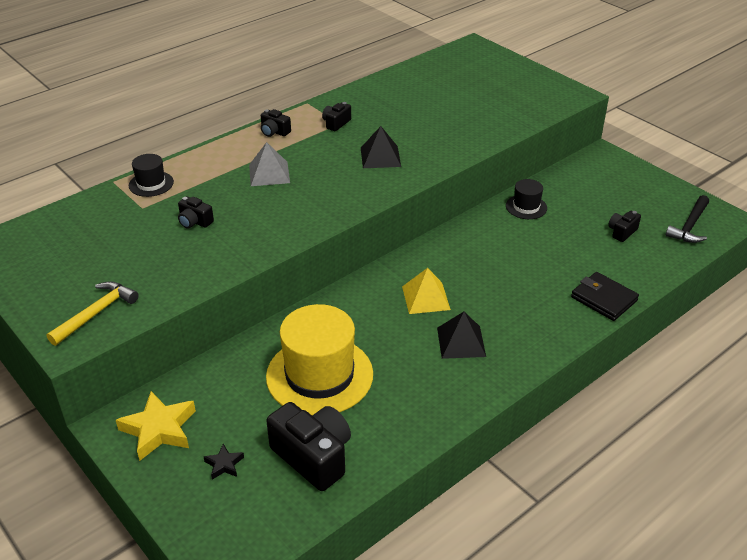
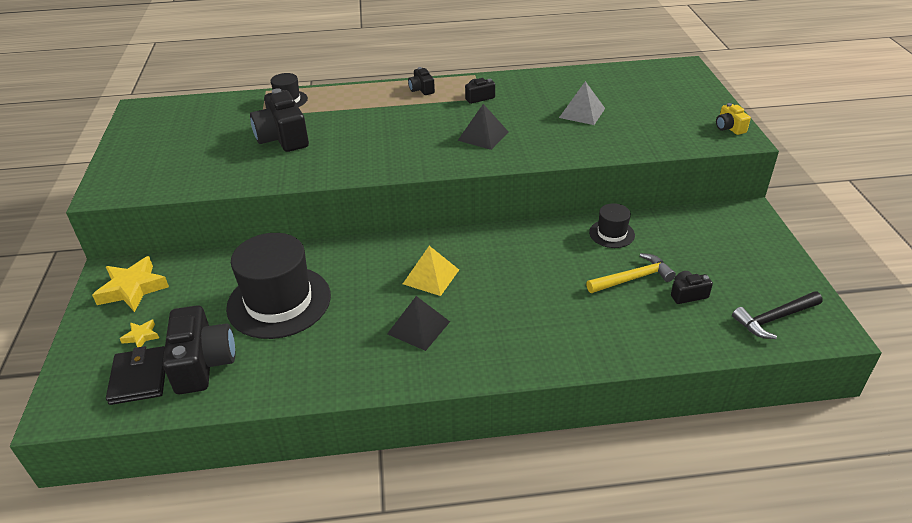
camera: 35 degrees right, 0 degrees up
(96, 313) = (143, 179): yellow hammer -> yellow hammer (632, 278)
(194, 222) = (283, 138): black camera -> black camera, size x2.00
(224, 464) = (141, 336): black star -> yellow star
(269, 173) = (379, 120): grey pyramid -> grey pyramid (582, 113)
(319, 375) = (279, 302): yellow hat -> black hat
(559, 88) = (729, 128): none -> yellow camera
(604, 299) = (596, 350): black wallet -> black wallet (139, 378)

